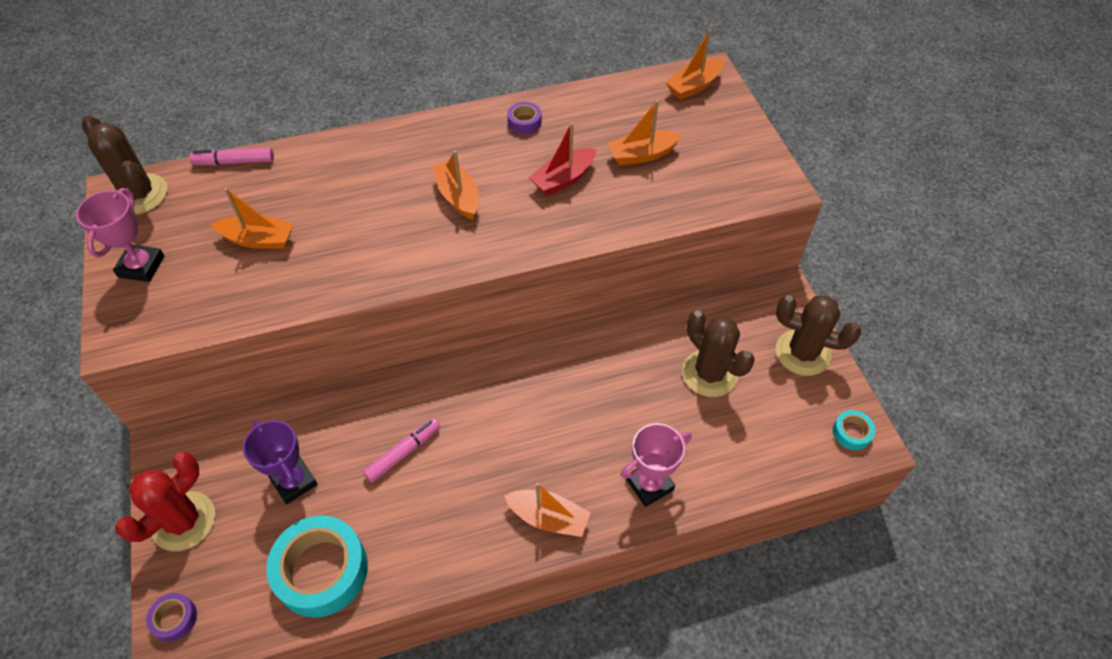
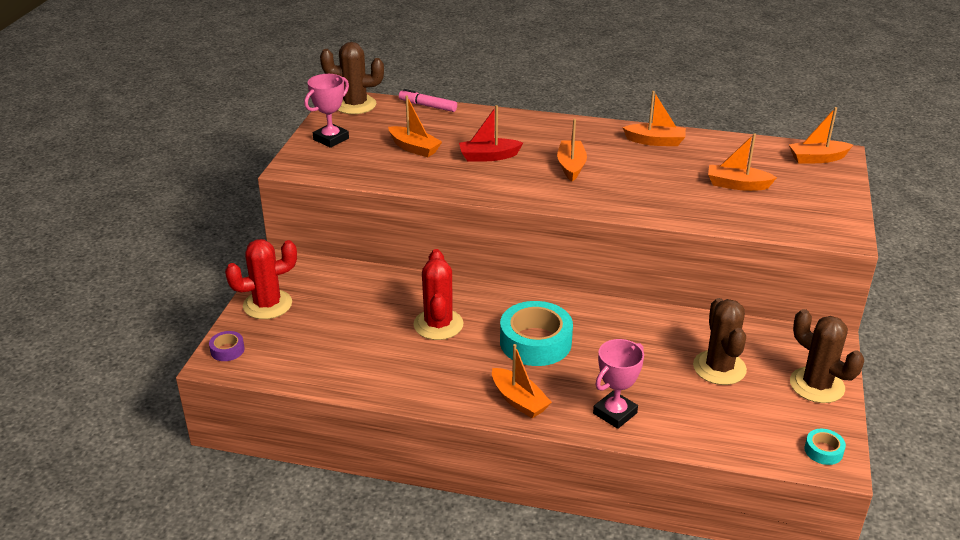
camera: 30 degrees right, 20 degrees down
(139, 194) = (355, 105): brown cactus -> brown cactus turned 75 degrees counterclockwise
(294, 482) = (352, 312): purple trophy -> none
(322, 570) = (336, 364): turquoise tape -> turquoise tape (535, 342)
(403, 453) = (438, 325): pink marker -> red cactus
(524, 122) = (655, 141): purple tape -> orange boat
(563, 179) = (660, 180): red boat -> red boat (488, 156)
(649, 484) = (615, 413): pink trophy -> pink trophy turned 45 degrees counterclockwise

